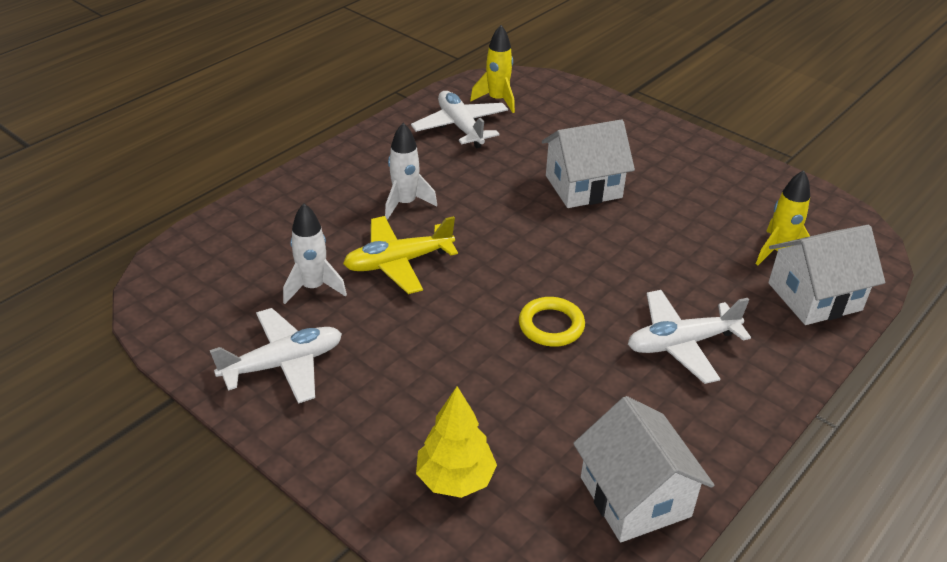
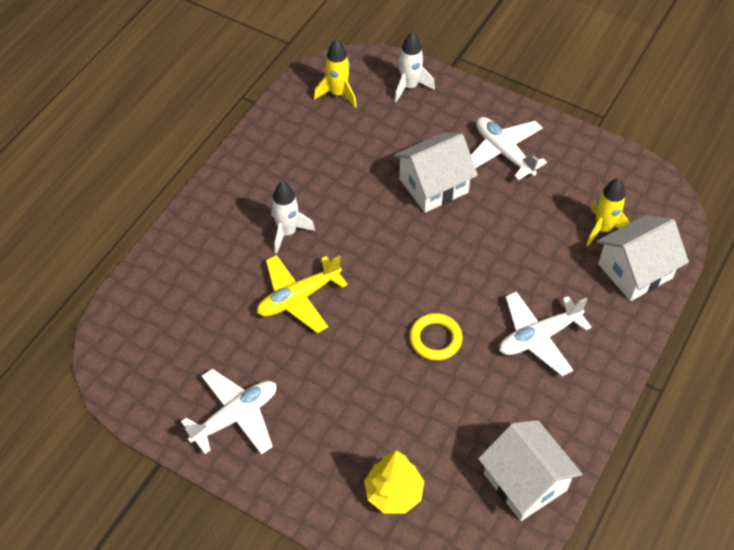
camera: 10 degrees left, 15 degrees up
(313, 287) = (236, 337): white rocket -> white rocket (409, 86)
(460, 127) = (313, 133): white plane -> white plane (503, 152)

